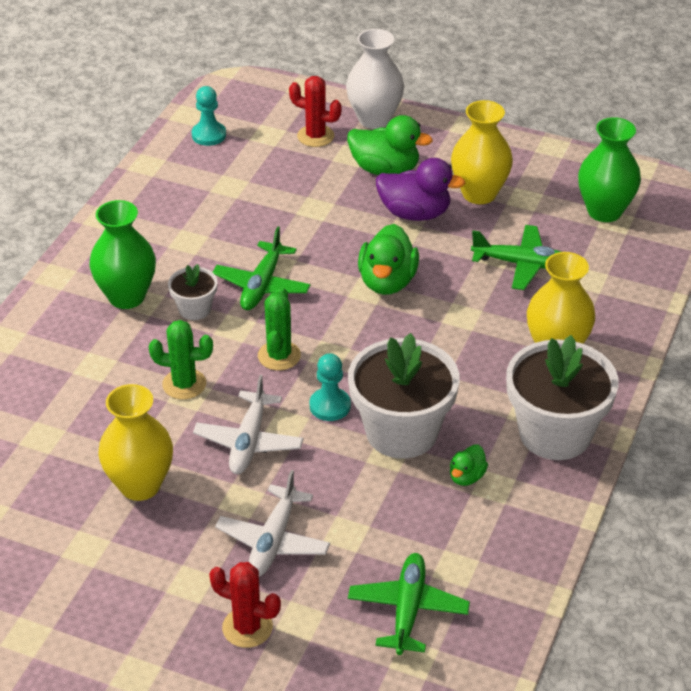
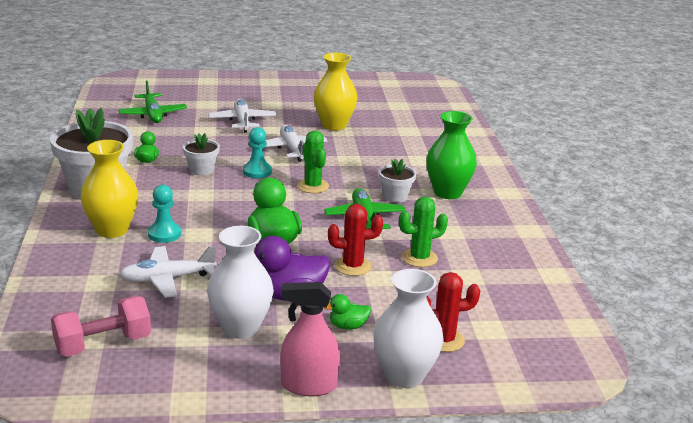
camera: 150 degrees right, 15 degrees down
(184, 384) = (357, 163): green cactus -> green cactus (419, 258)
(209, 135) = (538, 313): turquoise pawn -> turquoise pawn (164, 234)
(247, 627) = (230, 98): red cactus -> red cactus (353, 266)
(385, 169) = (348, 326): green duck -> green duck, size x0.53
(401, 432) = (201, 170): white flower pot -> white flower pot, size x0.49
(454, 132) = (308, 385): none -> pink spray bottle
(479, 193) = (240, 328): yellow vase -> white vase
(522, 264) = (167, 279): green plane -> white plane
(604, 211) = (103, 344): green vase -> pink dumbbell

